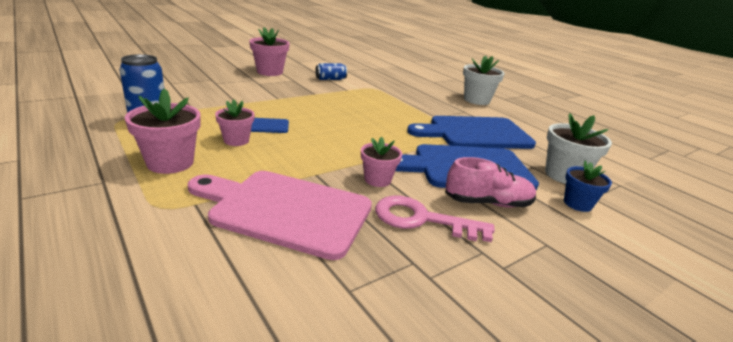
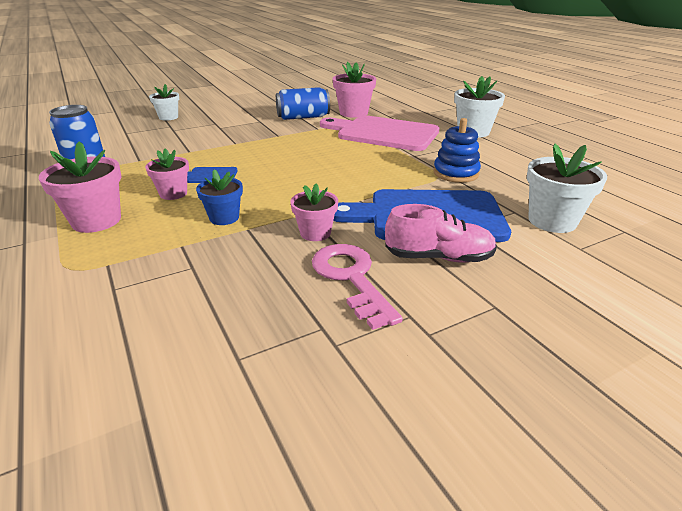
camera: 10 degrees right, 5 degrees up
(207, 71) = (168, 117): none -> white flower pot
(270, 72) = (236, 113): pink flower pot -> pink flower pot (353, 113)
(285, 210) = (199, 270): pink cutting board -> pink cutting board (383, 133)
(330, 79) = (303, 117): blue can -> blue can, size x1.52
(422, 219) = (351, 278): pink key -> pink key turned 45 degrees clockwise
(475, 133) = (456, 173): blue cutting board -> blue stacking toy
(577, 204) = (555, 256): blue flower pot -> blue flower pot (224, 218)

